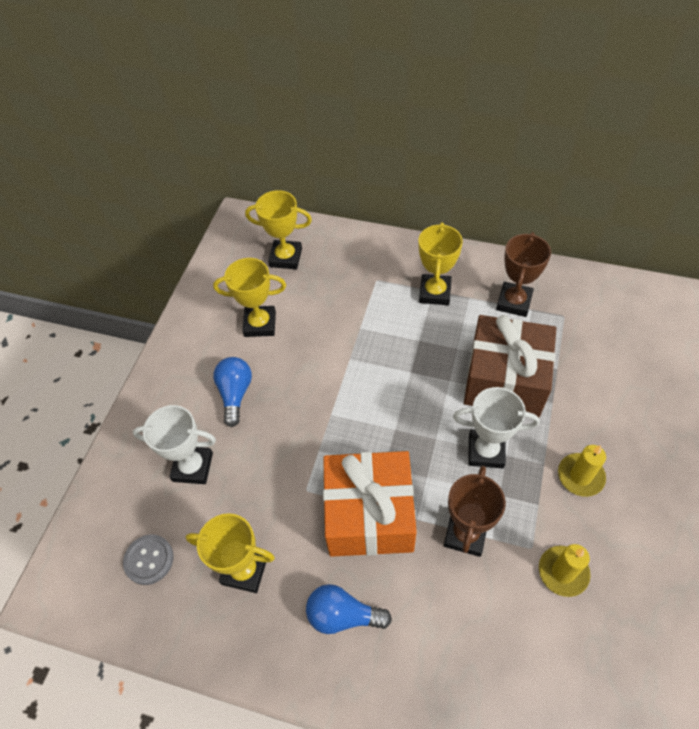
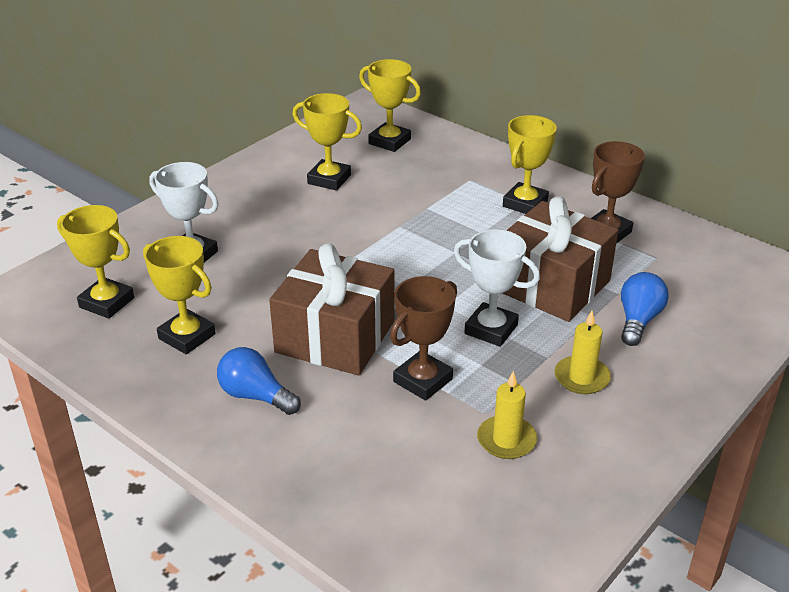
camera: 20 degrees right, 20 degrees down
(149, 560) = (107, 302): grey button -> yellow trophy
(235, 394) = (269, 219): blue light bulb -> blue light bulb (638, 320)
(369, 514) = (335, 337): orange gift -> brown gift

